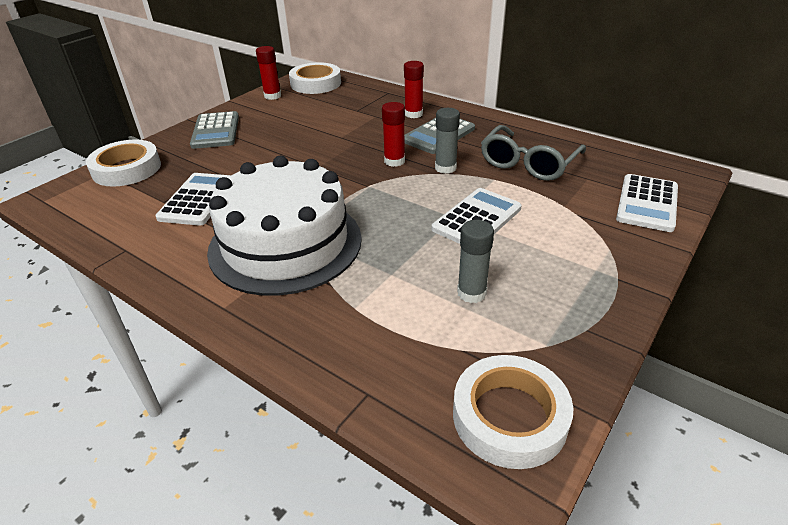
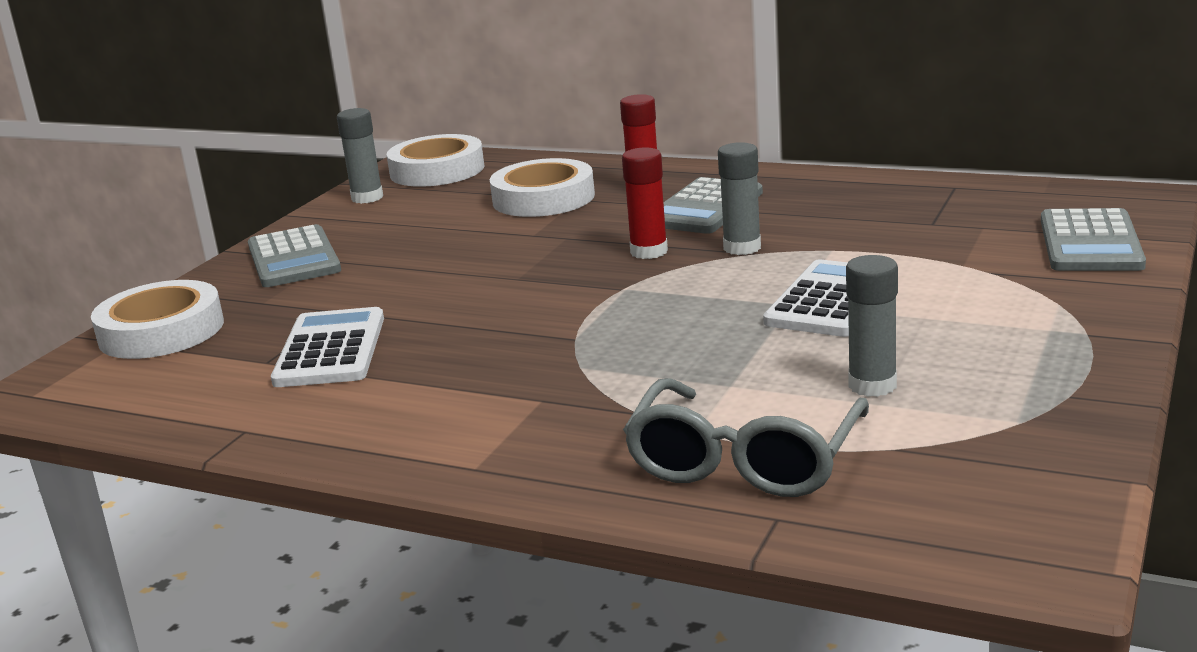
camera: 10 degrees left, 15 degrees down
(272, 96) = (367, 198): red glue stick -> grey glue stick
(285, 244) = (528, 378): white cake -> none
(509, 416) = (1004, 502): white tape -> white tape (543, 198)
(528, 163) = (877, 223): grey glasses -> grey glasses (744, 461)
(647, 203) = (1090, 243): white calculator -> grey calculator

